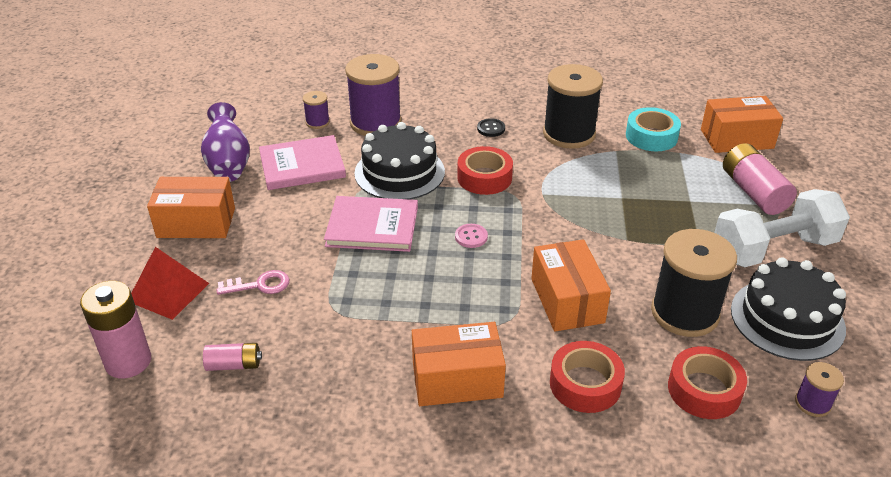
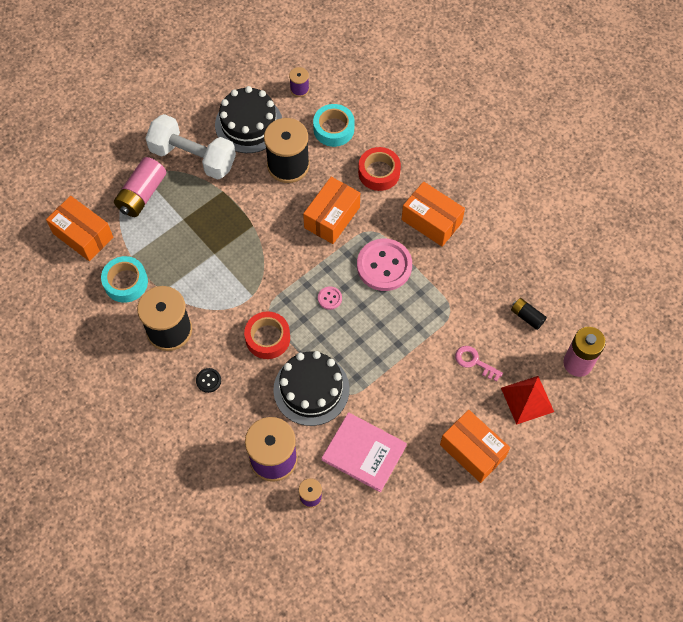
camera: 135 degrees left, 25 degrees up
(229, 164) = (409, 500): purple vase -> none
(234, 365) = (527, 316): pink battery -> black battery
(372, 226) = (374, 355): pink book -> none
(454, 298) = (384, 266): none -> pink button
(704, 390) = (333, 129): red tape -> turquoise tape

